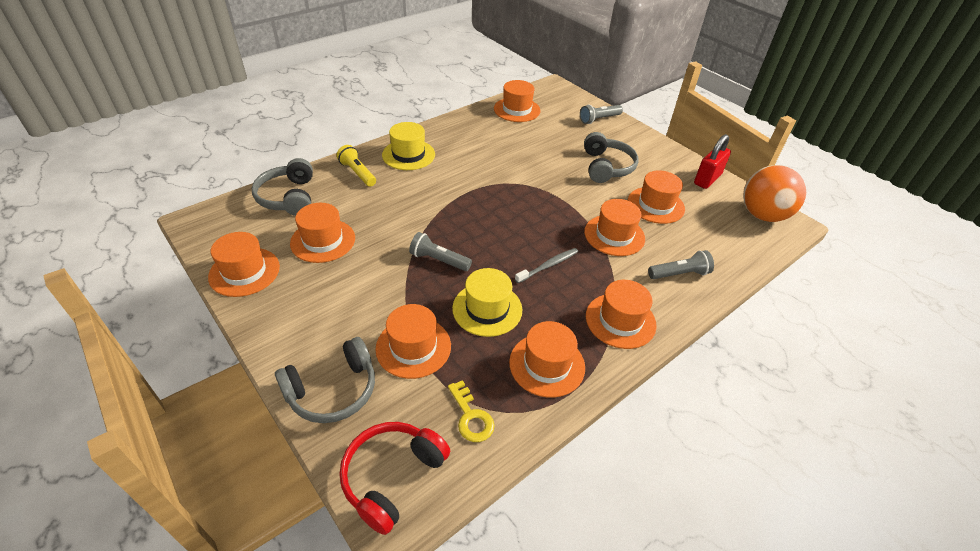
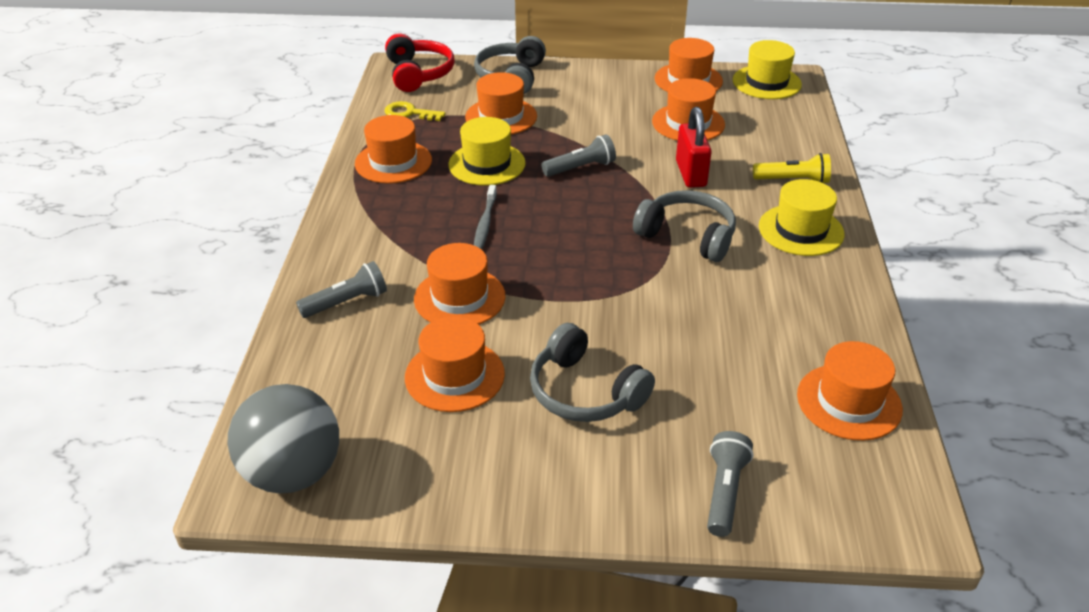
camera: 135 degrees right, 5 degrees down
(216, 230) = (766, 82): none -> yellow hat
(288, 197) = (785, 128): grey headphones -> grey headphones (687, 236)
(620, 320) = (366, 223): orange hat -> none
(679, 274) = (346, 302): grey flashlight -> grey flashlight turned 150 degrees counterclockwise
(707, 179) = (425, 486): red padlock -> red padlock (691, 174)
(762, 215) = (293, 473): orange ball -> grey ball

